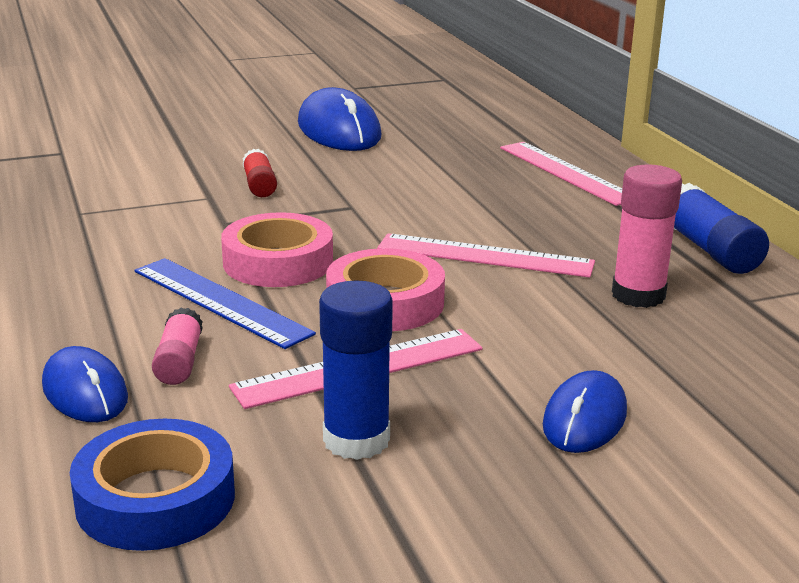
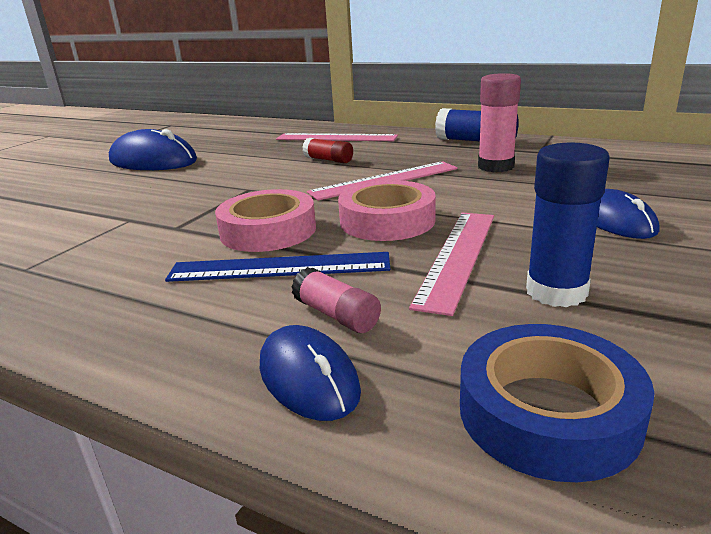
camera: 40 degrees left, 0 degrees up
(85, 391) = (308, 377): blue mouse -> blue mouse turned 45 degrees clockwise
(259, 185) = (157, 201): red glue stick -> red glue stick (328, 160)

